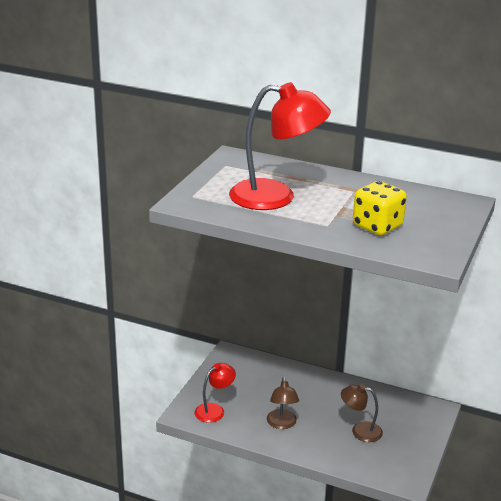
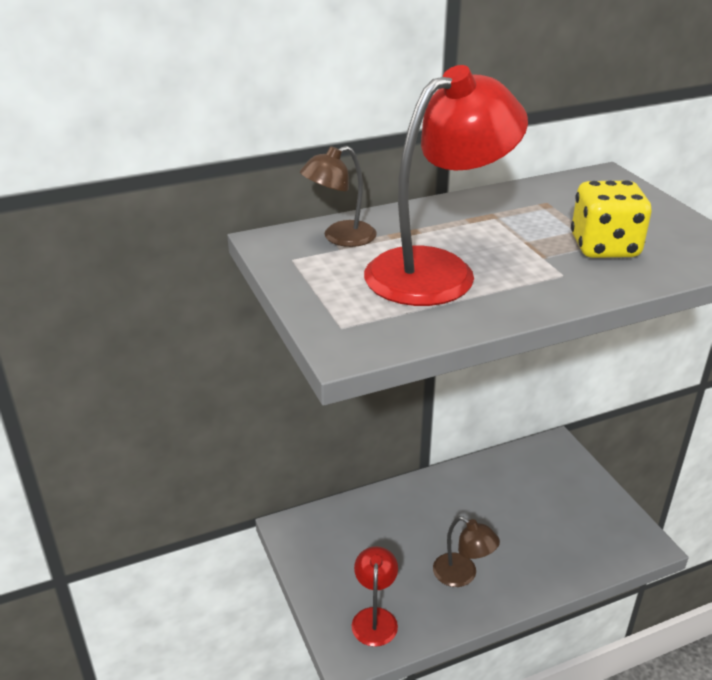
camera: 45 degrees left, 5 degrees up
(360, 431) = (536, 521): brown lamp -> brown lamp (340, 237)

